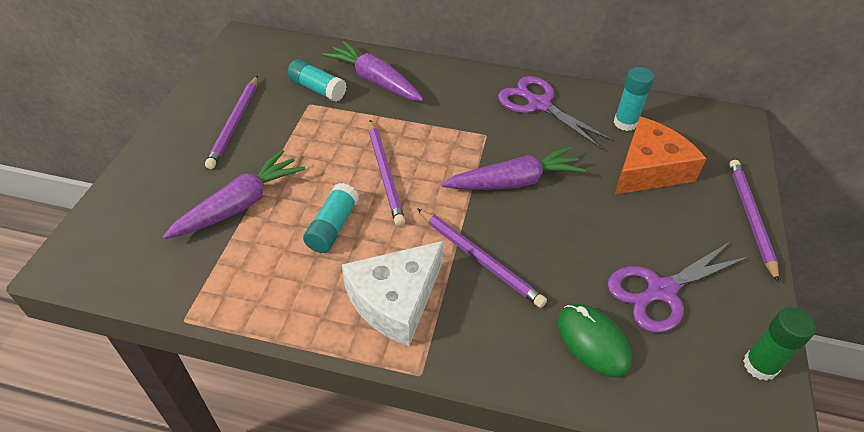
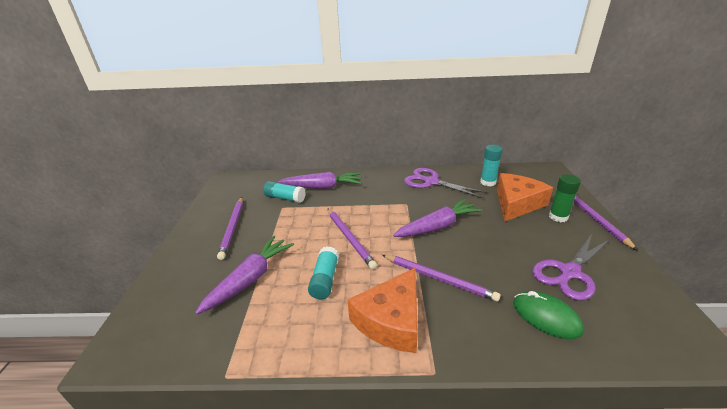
camera: 10 degrees left, 15 degrees down
(375, 81) = (322, 187): purple carrot -> purple carrot turned 150 degrees clockwise
(395, 300) = (391, 320): white cheese -> orange cheese
(760, 365) = (663, 306): green glue stick -> green glue stick (558, 217)

